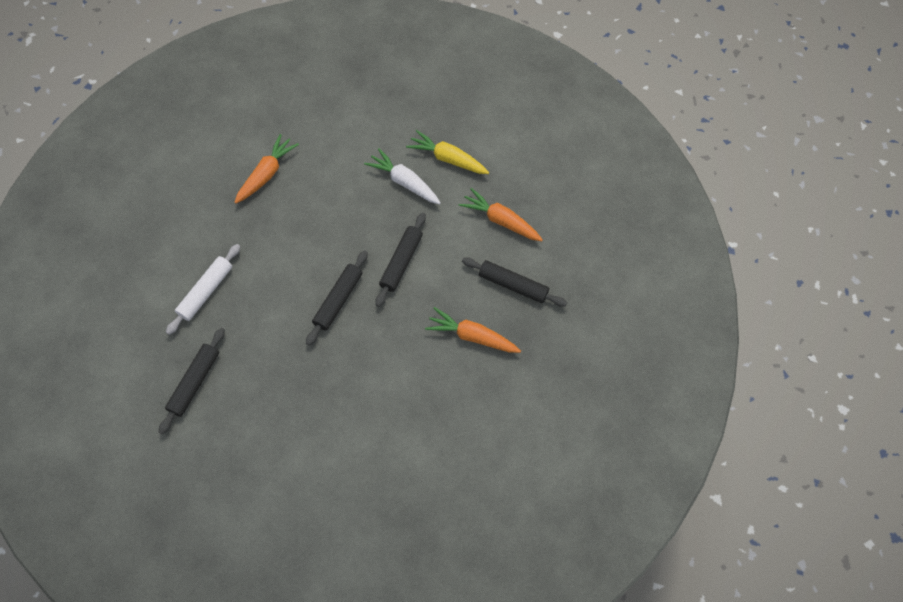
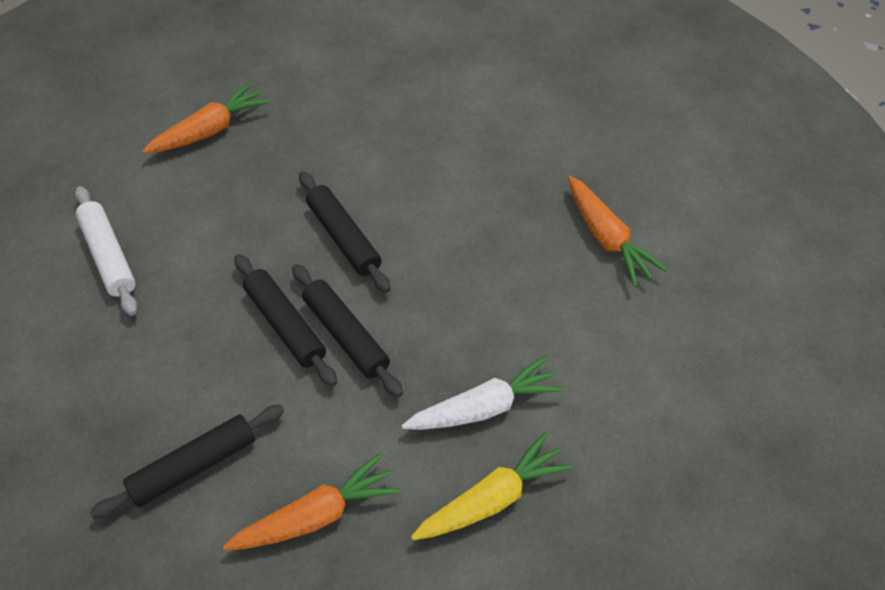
camera: 120 degrees right, 10 degrees down
(195, 382) = (345, 72): black rolling pin -> black rolling pin (285, 325)
(206, 292) = (457, 116): white rolling pin -> white rolling pin (109, 256)
(472, 336) = (165, 366): orange carrot -> orange carrot (210, 130)

